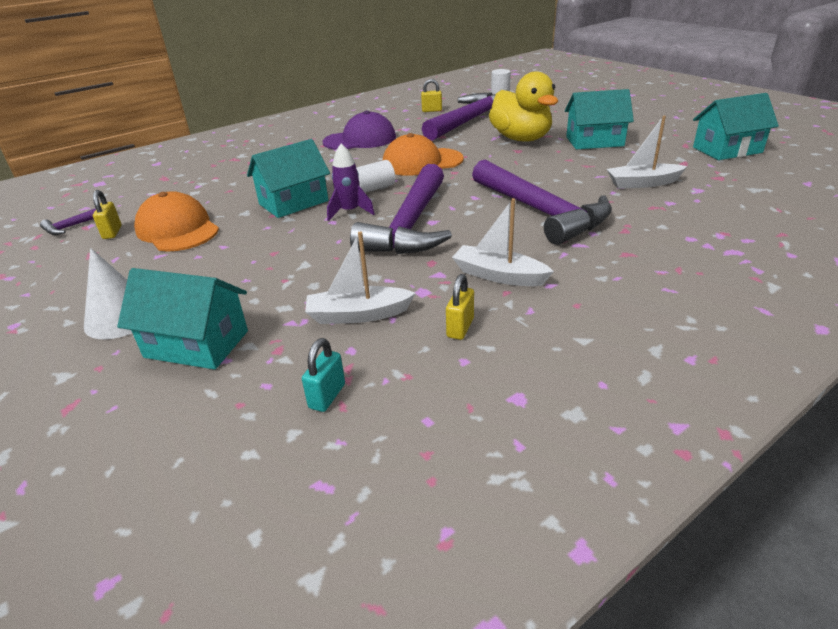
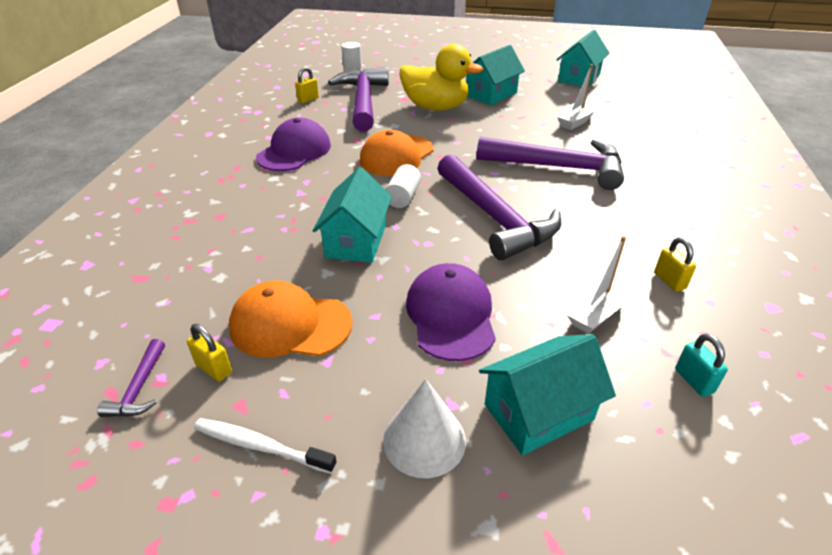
camera: 45 degrees left, 5 degrees up
(63, 275) = (261, 446): none -> white toothbrush
(261, 267) = (451, 315): none -> purple cap
(350, 212) = (425, 227): purple rocket -> none
(498, 275) = (621, 230): white boat -> none

